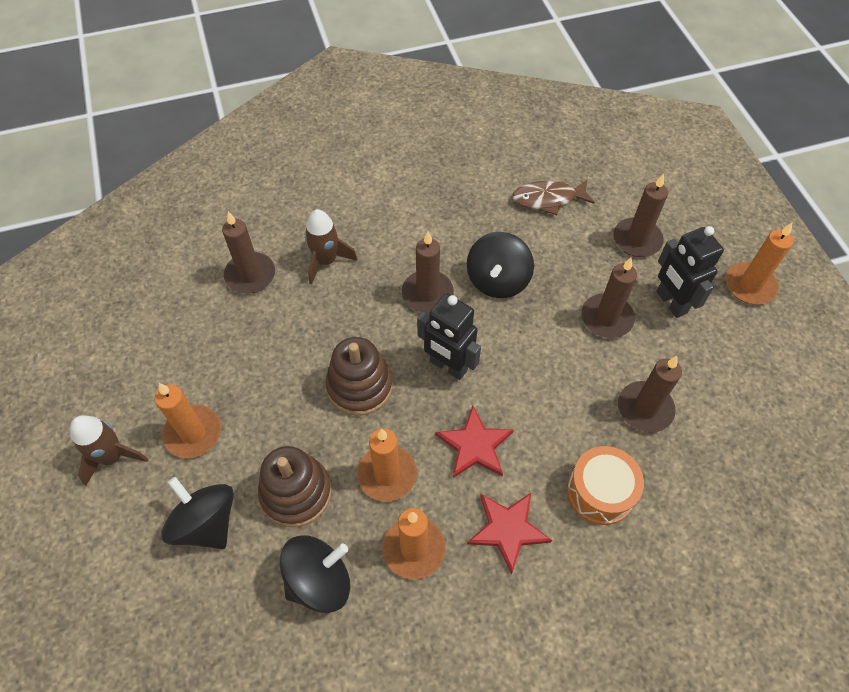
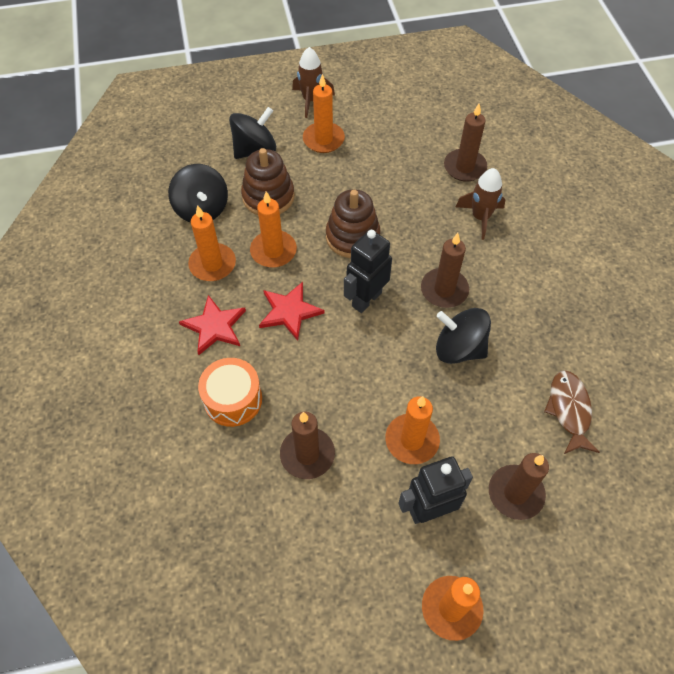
camera: 95 degrees right, 0 degrees up
(606, 318) = (412, 440): brown candle -> orange candle

